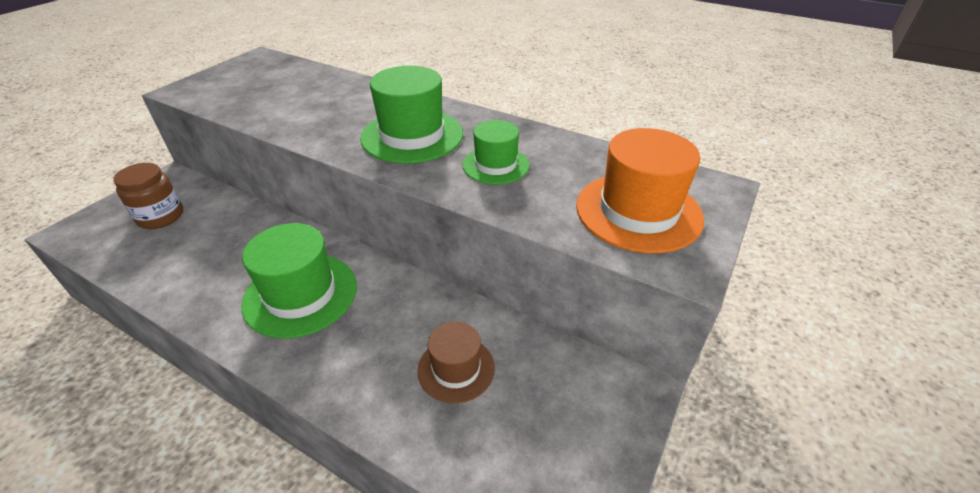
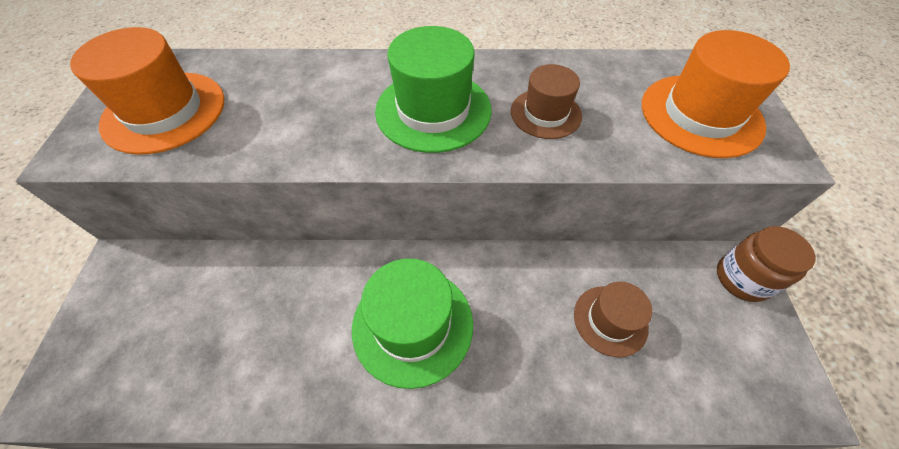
camera: 30 degrees left, 15 degrees up
(161, 217) = (159, 317): brown jar -> brown jar (742, 278)
(248, 85) = (164, 112): none -> orange hat
(495, 165) = (545, 113): green hat -> brown hat

